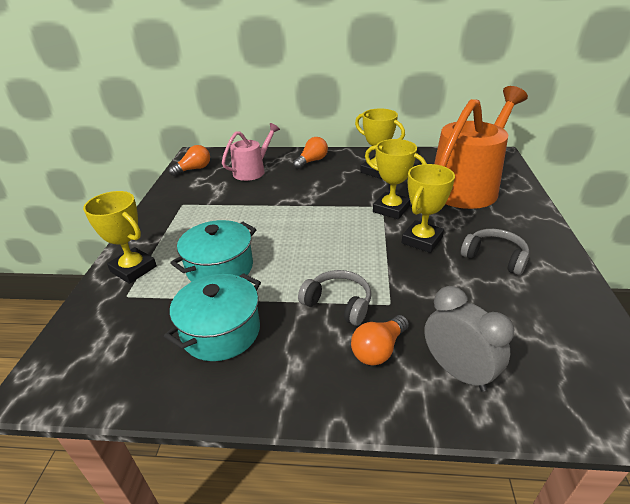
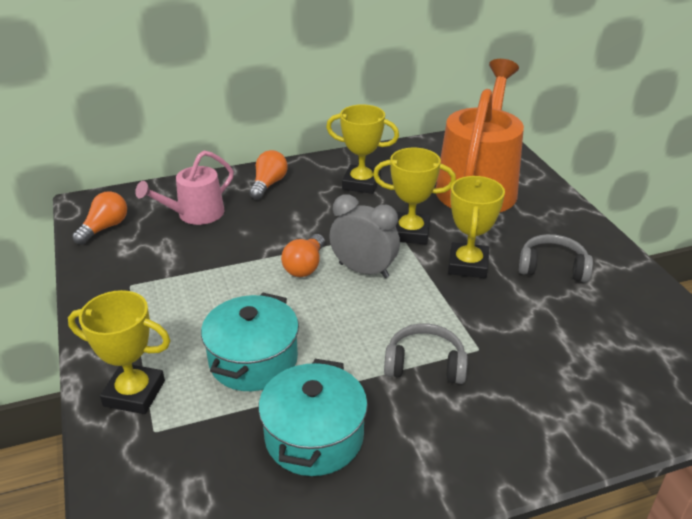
camera: 25 degrees left, 0 degrees up
(252, 171) = (195, 214): pink watering can -> pink watering can turned 150 degrees counterclockwise
(379, 349) = (498, 402): orange light bulb -> orange light bulb (305, 266)
(457, 371) = (584, 401): grey clock -> grey clock (363, 270)

